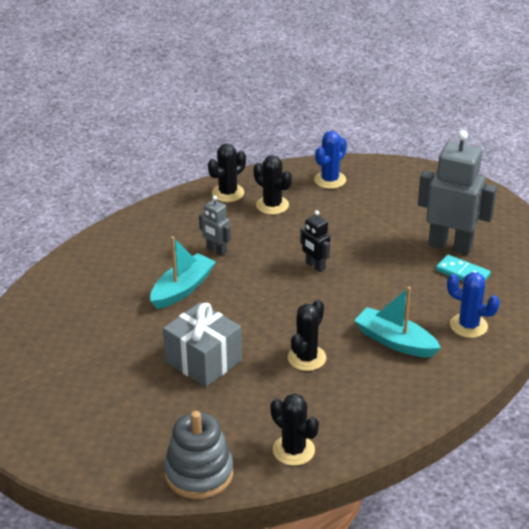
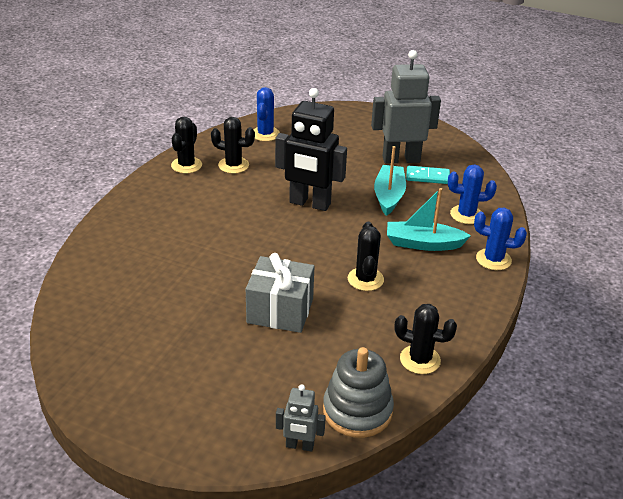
camera: 30 degrees left, 0 degrees up
(182, 289) = (210, 255): turquoise boat -> turquoise boat (389, 196)
(216, 250) = (215, 214): grey robot -> grey robot (299, 446)
(315, 266) = (309, 203): black robot -> black robot, size x2.02
(455, 381) = (493, 259): none -> blue cactus

